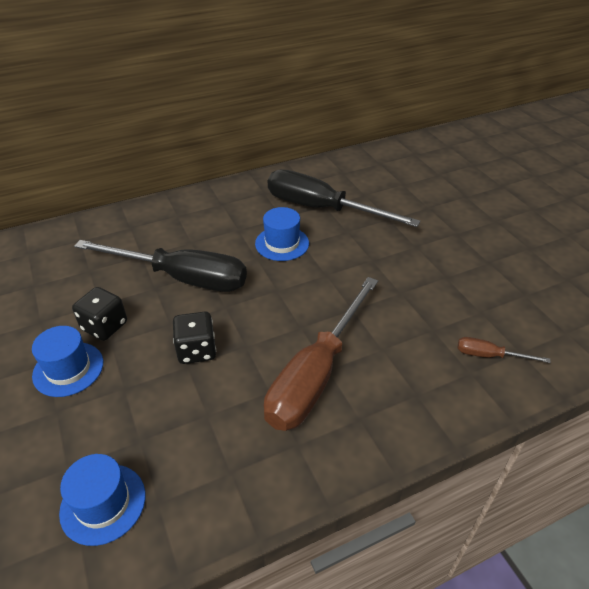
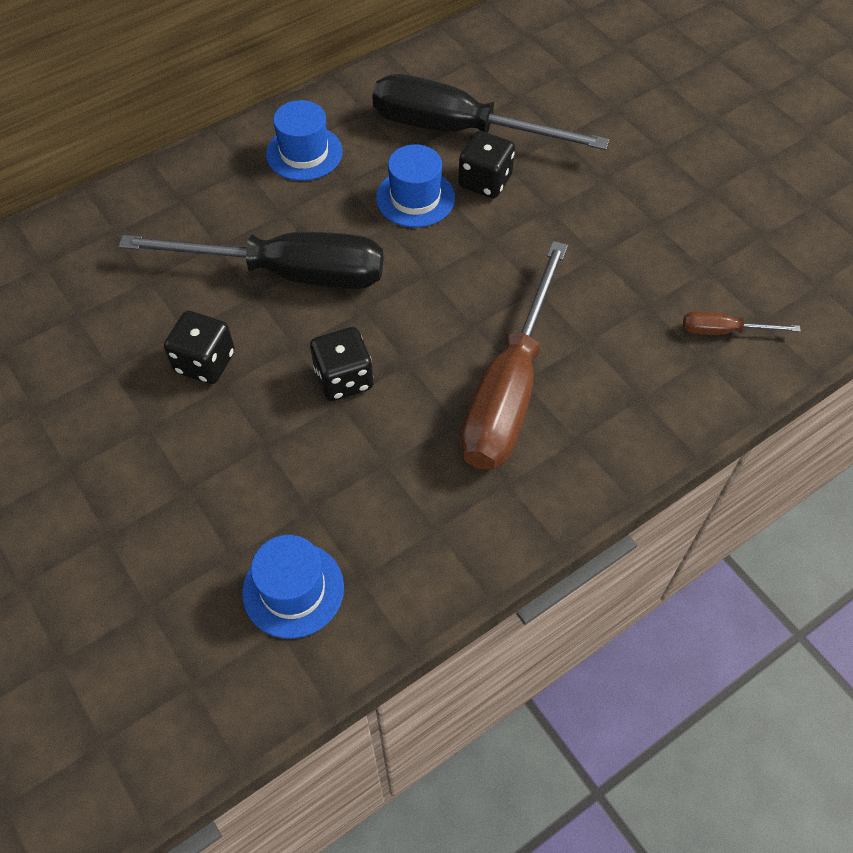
camera: 10 degrees left, 15 degrees up
(68, 369) = (179, 430): blue hat -> blue hat (304, 153)
(332, 239) = (485, 181): none -> black dice

